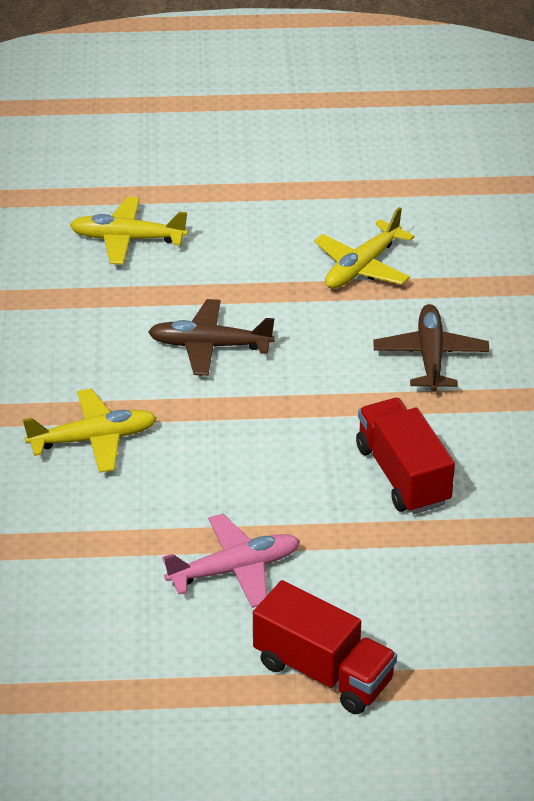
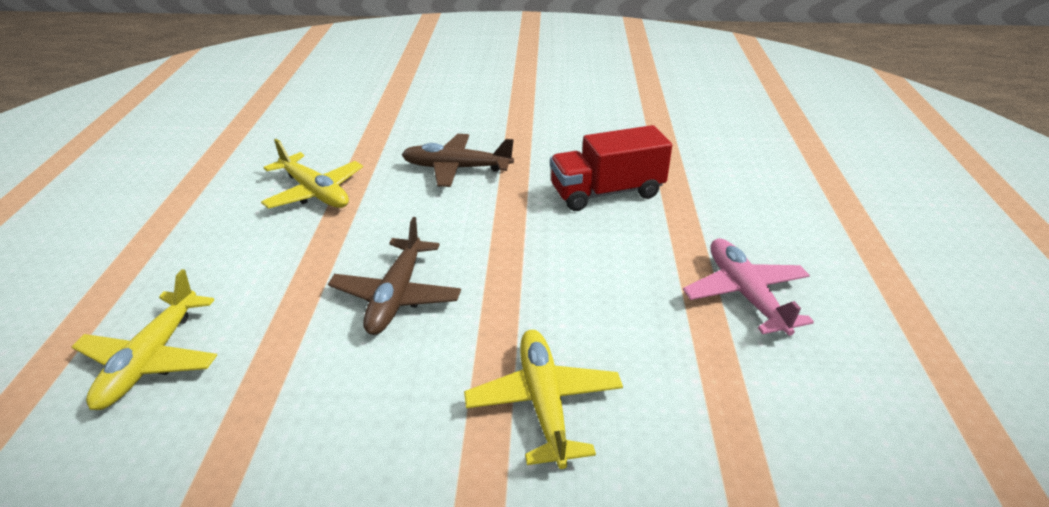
camera: 85 degrees left, 5 degrees down
(323, 671) = (857, 249): red truck -> none

